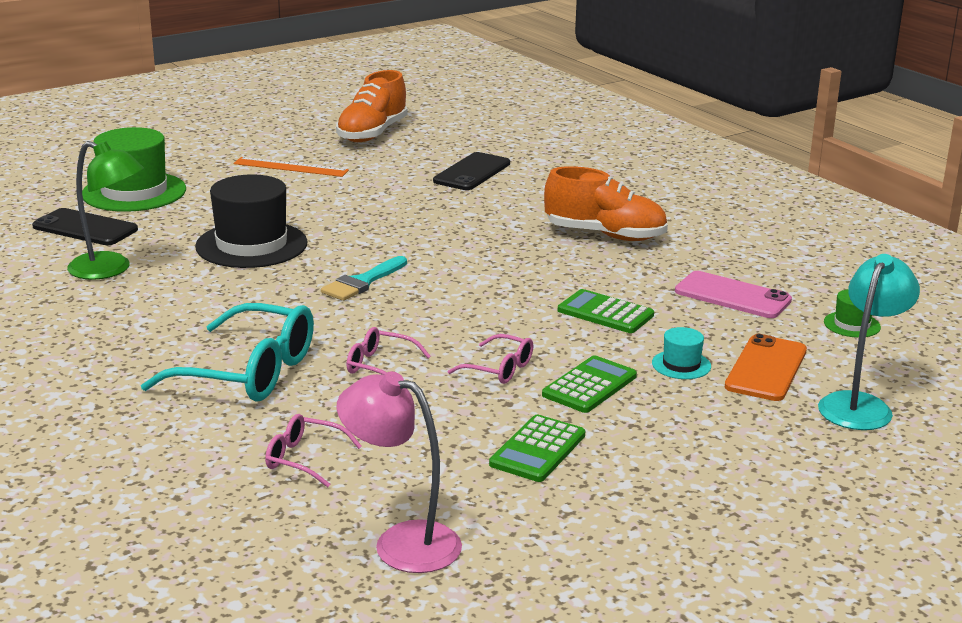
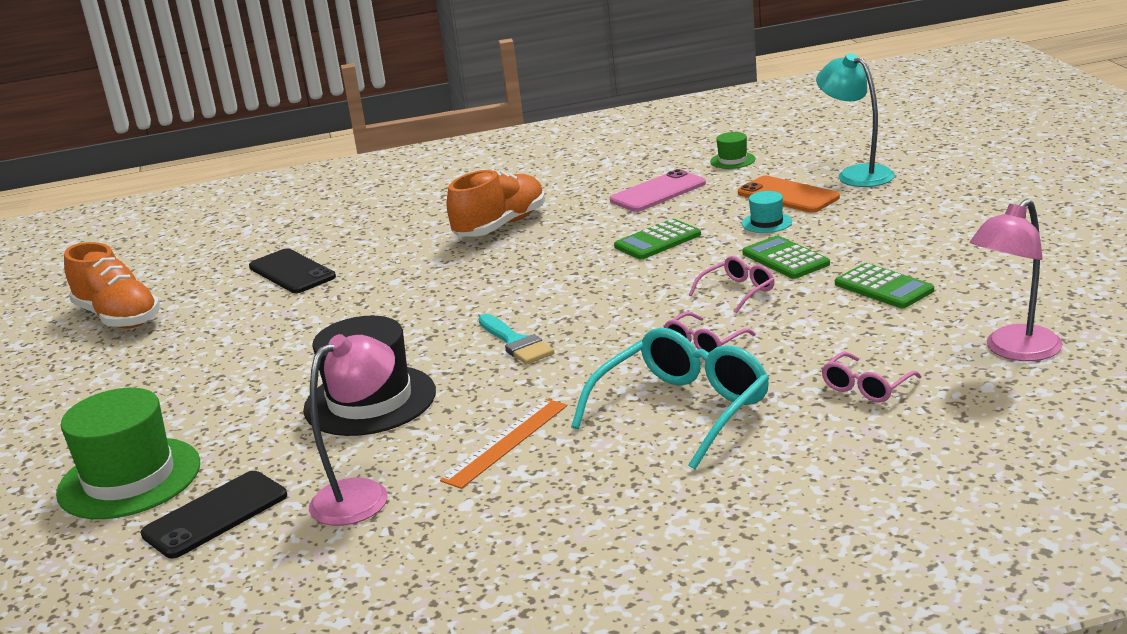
camera: 65 degrees left, 0 degrees up
(110, 270) = (363, 495): green lamp -> pink lamp
(291, 167) = (165, 370): orange ruler -> orange ruler (506, 442)

